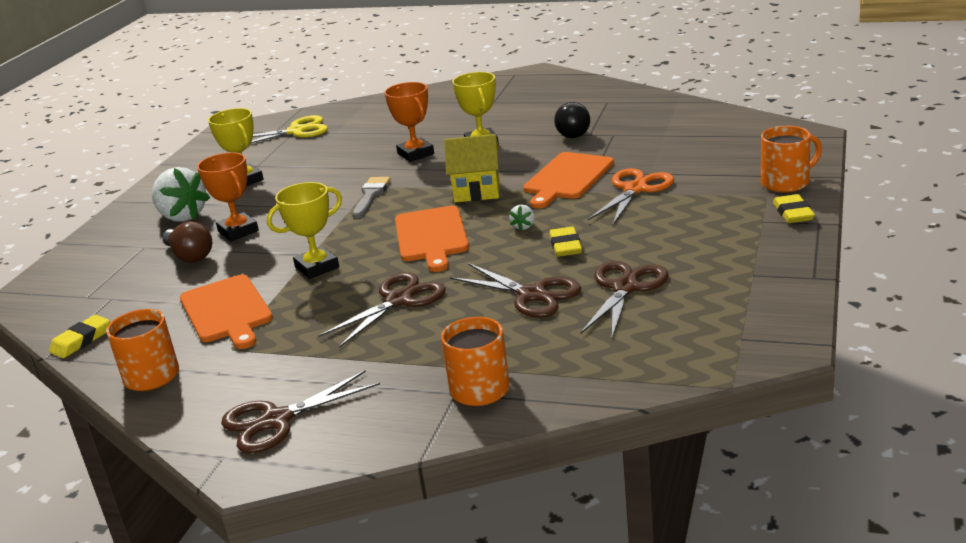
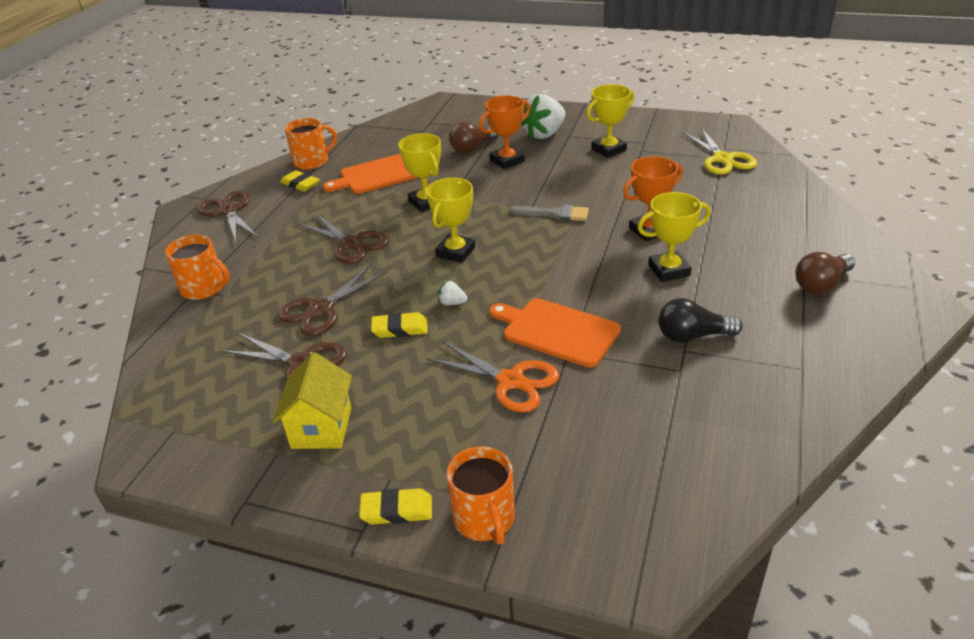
camera: 90 degrees right, 10 degrees up
(81, 341) = (370, 131): yellow eraser -> yellow eraser (300, 184)
(431, 236) = (455, 252): orange cutting board -> yellow trophy
(477, 191) = (542, 272): yellow house -> yellow house (321, 428)
(507, 97) = (821, 284): none -> brown light bulb

